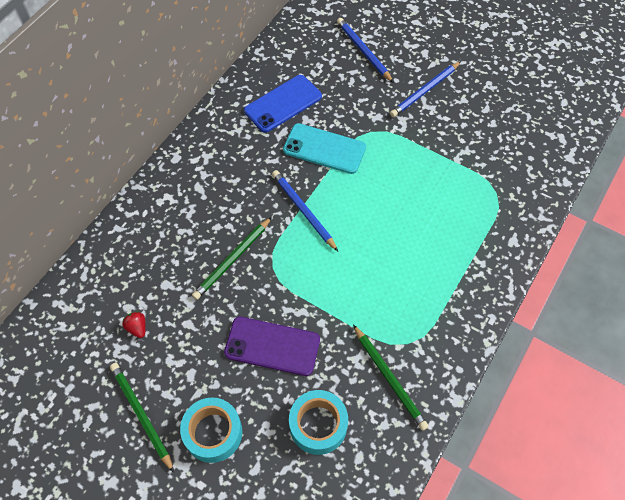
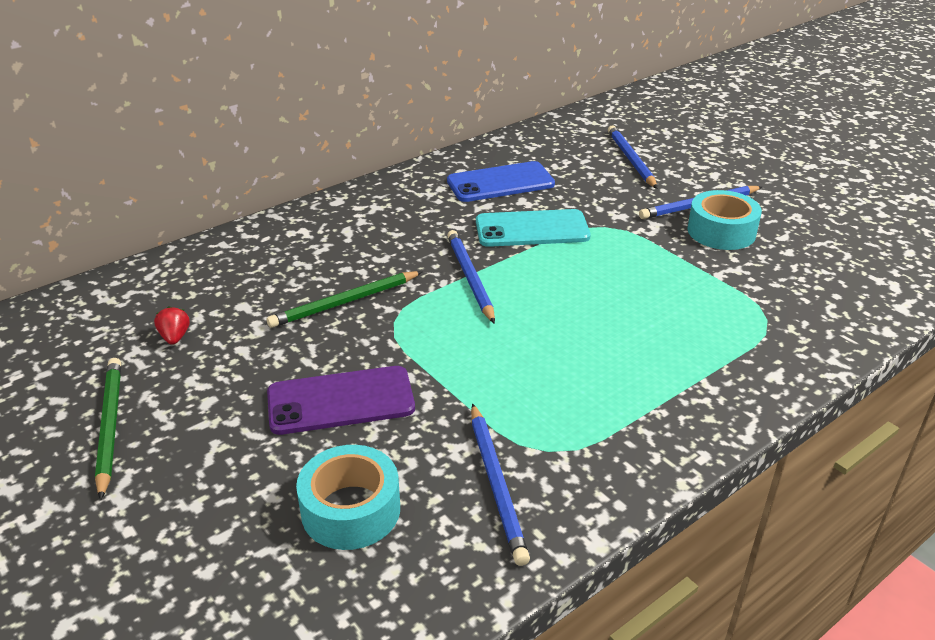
camera: 20 degrees right, 25 degrees down
(213, 433) = (191, 474): turquoise tape -> turquoise tape (721, 231)
(272, 346) = (340, 401): purple phone -> purple phone turned 45 degrees counterclockwise
(324, 149) = (532, 229): turquoise phone -> turquoise phone turned 45 degrees counterclockwise
(389, 378) = (497, 484): green pencil -> blue pencil

